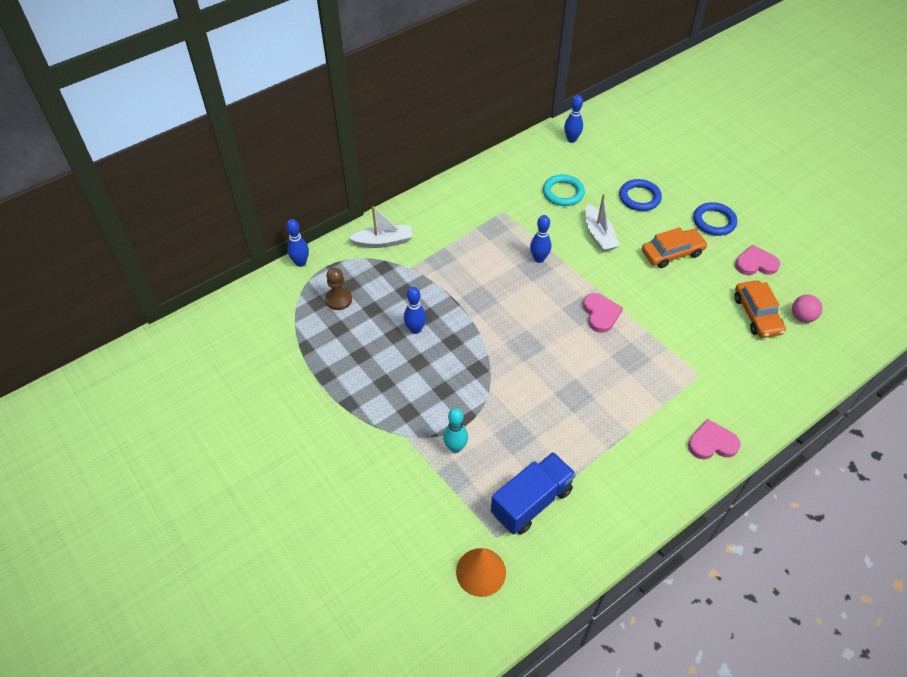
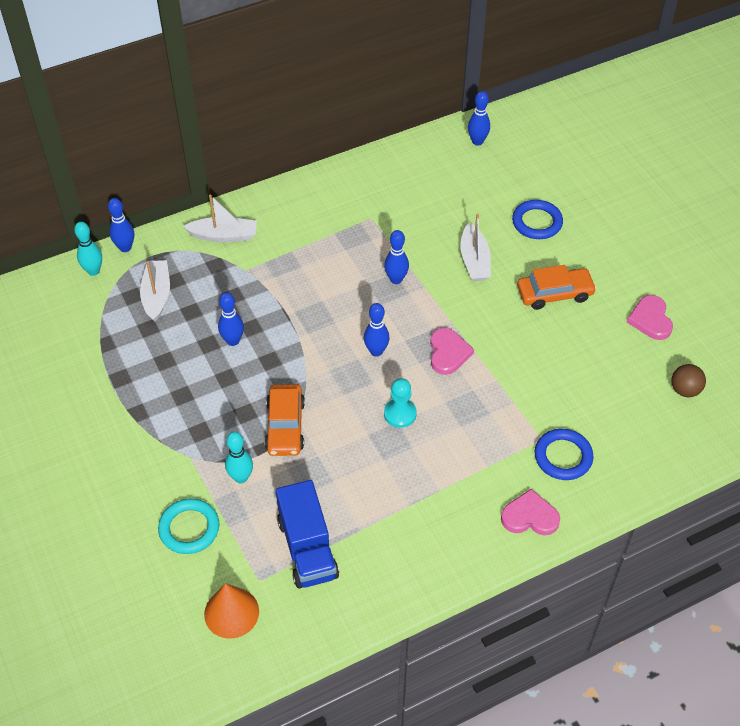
camera: 10 degrees right, 0 degrees up
(277, 286) = (93, 271): none -> turquoise bowling pin
(339, 299) = (157, 295): brown pawn -> white boat
(531, 502) = (307, 548): blue truck -> blue truck turned 105 degrees clockwise
(540, 321) = (376, 351): none -> blue bowling pin
(563, 193) = (447, 205): turquoise ring -> turquoise ring (189, 528)
(576, 371) = (400, 414): none -> turquoise pawn
(714, 221) = (617, 263): blue ring -> blue ring (563, 457)
(755, 263) = (650, 319): pink heart -> pink heart turned 105 degrees counterclockwise
(756, 314) = (631, 379): orange car -> orange car (285, 426)
(802, 317) = (685, 390): pink ball -> brown ball

